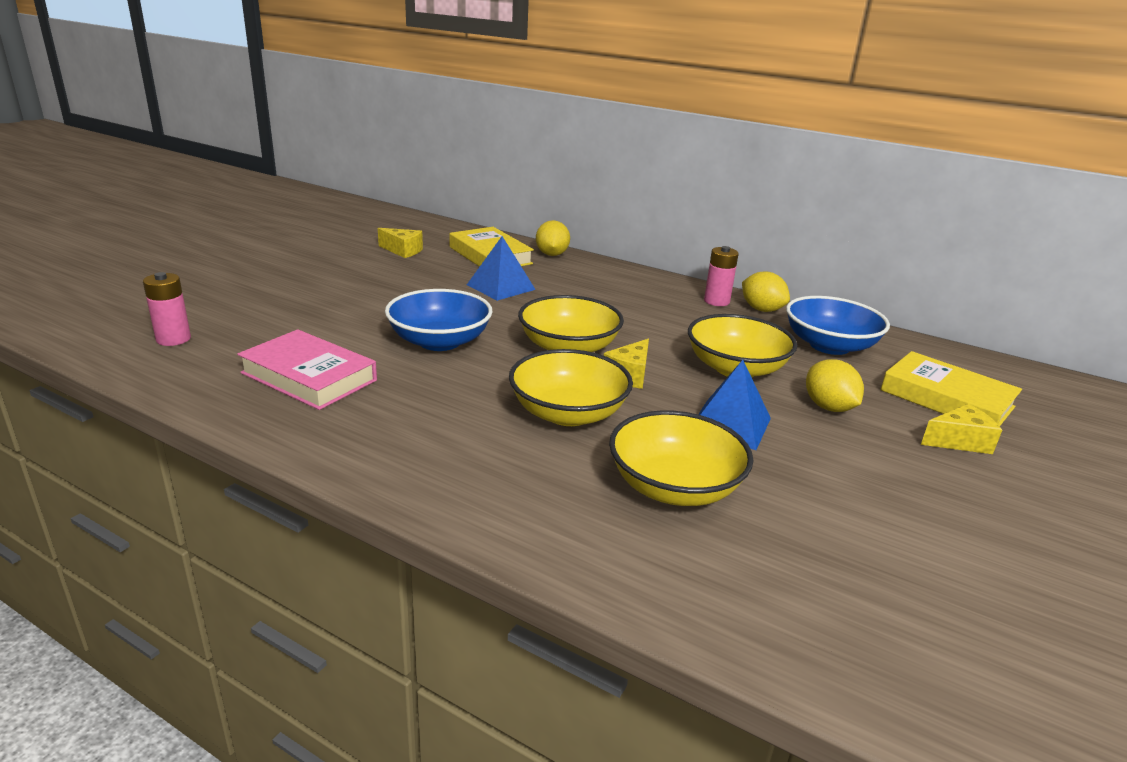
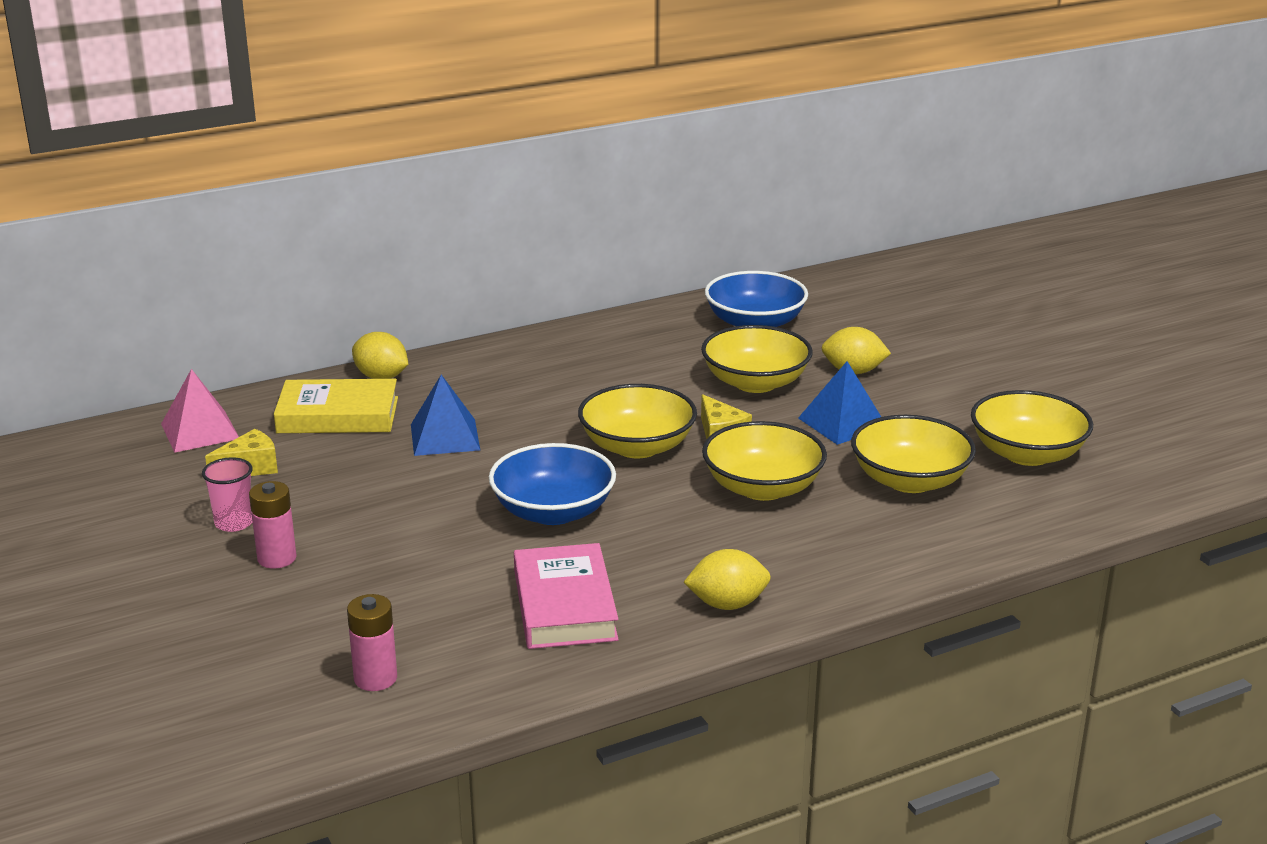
camera: 55 degrees left, 0 degrees up
(309, 377) = (564, 605): pink book -> pink book turned 75 degrees counterclockwise
(336, 262) = (234, 523): none -> pink cup
(430, 232) = (200, 431): none -> pink pyramid
(716, 301) = (611, 335): pink battery -> pink battery (277, 558)
(761, 309) = (653, 321): yellow lemon -> yellow lemon (727, 604)
(831, 553) = (1027, 454): none -> yellow bowl
(946, 399) = (882, 319): yellow book -> none
(959, 441) = (941, 345): yellow cheese -> none

